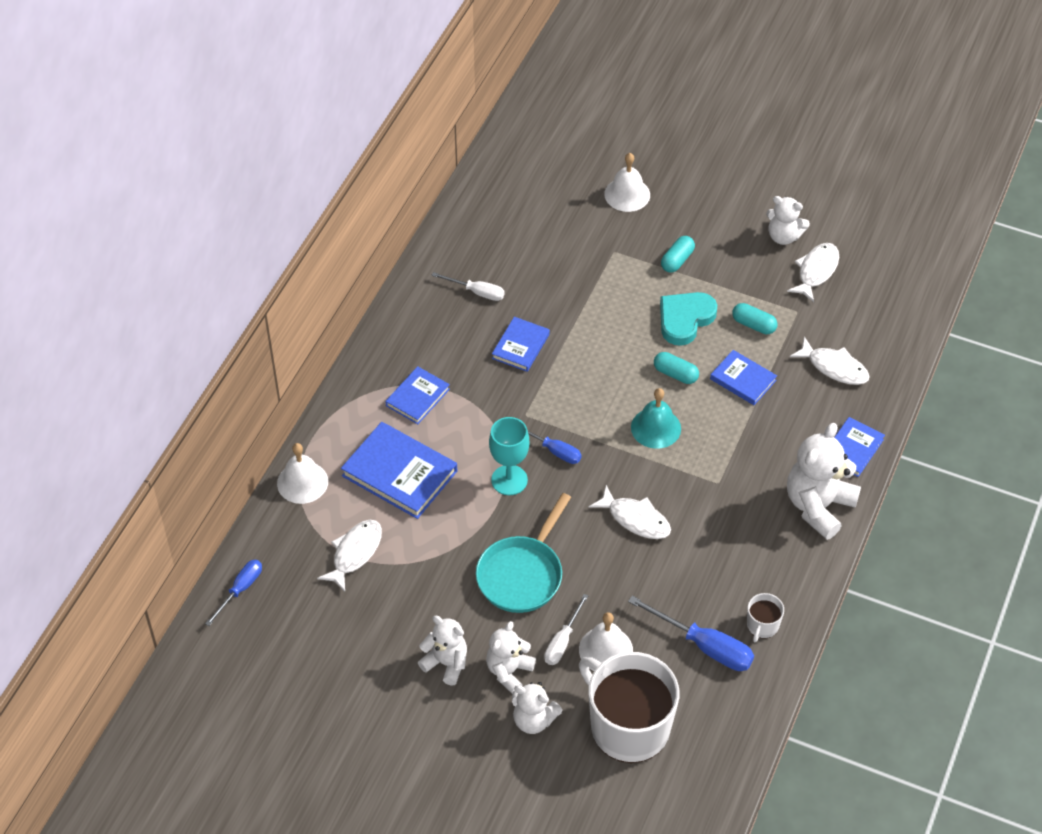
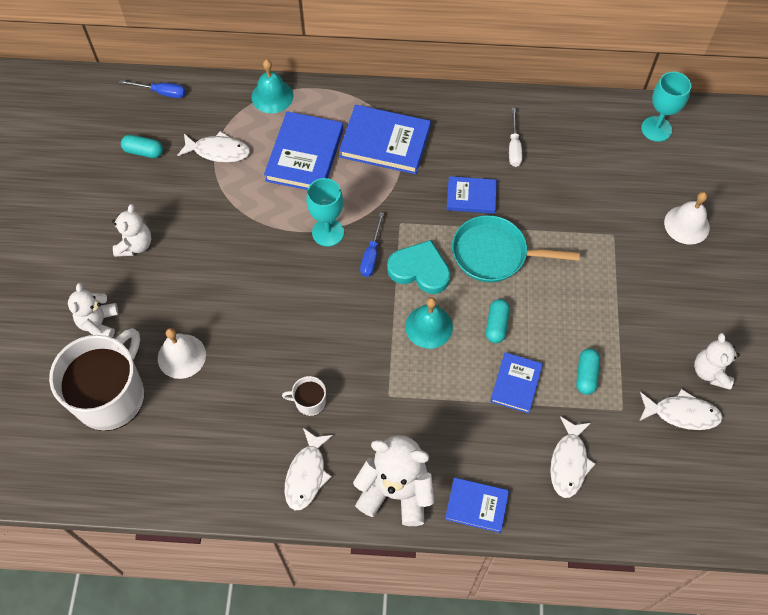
camera: 70 degrees right, 10 degrees up
(302, 482) = (272, 96): white bell -> turquoise bell
(417, 397) = (385, 142): blue book -> blue book, size x1.68
(509, 175) = (656, 129): none -> turquoise goblet
(509, 671) = (140, 291): white teddy bear -> none
(522, 574) = (236, 271): turquoise pan -> turquoise pan (494, 254)
(562, 641) = (180, 321): white screwdriver -> none
(635, 519) = (323, 339): white fish -> white fish (306, 474)
(677, 260) = (630, 288): turquoise capsule -> turquoise capsule (143, 151)
(685, 319) = (563, 315): turquoise heart -> turquoise heart (420, 270)
(704, 646) = (208, 433): blue screwdriver -> none
(762, 625) = (245, 477): white mug -> white mug (309, 402)

